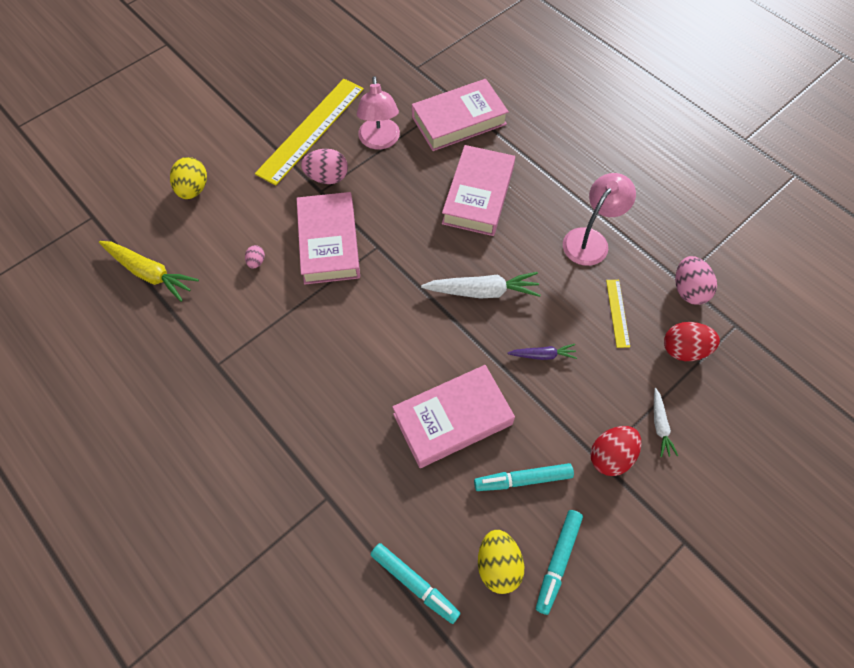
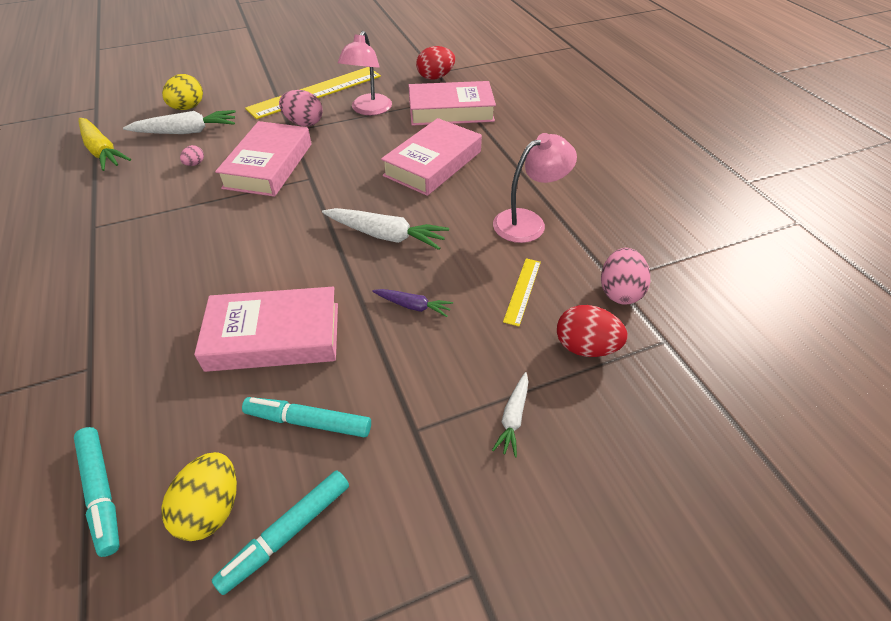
camera: 20 degrees right, 15 degrees down
(216, 222) = (186, 131): none -> white carrot
(611, 456) = (431, 432): red egg -> red egg (435, 77)

